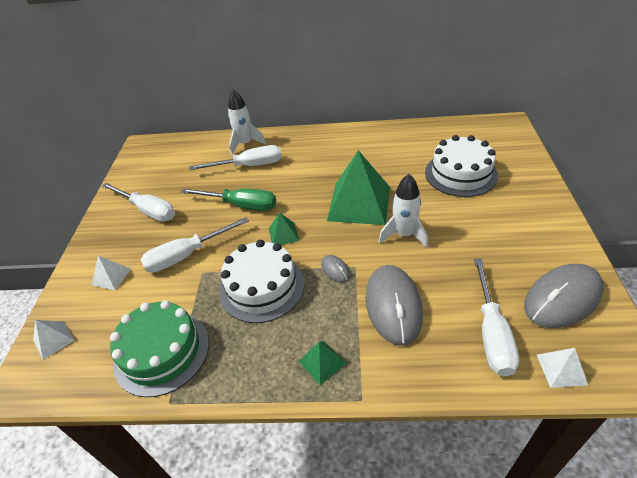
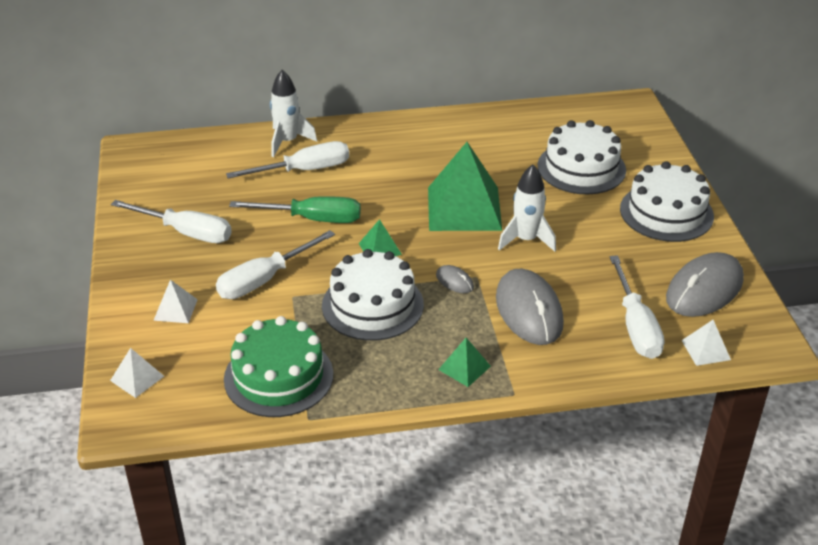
camera: 15 degrees left, 5 degrees down
(530, 217) = (666, 212): none -> white cake

